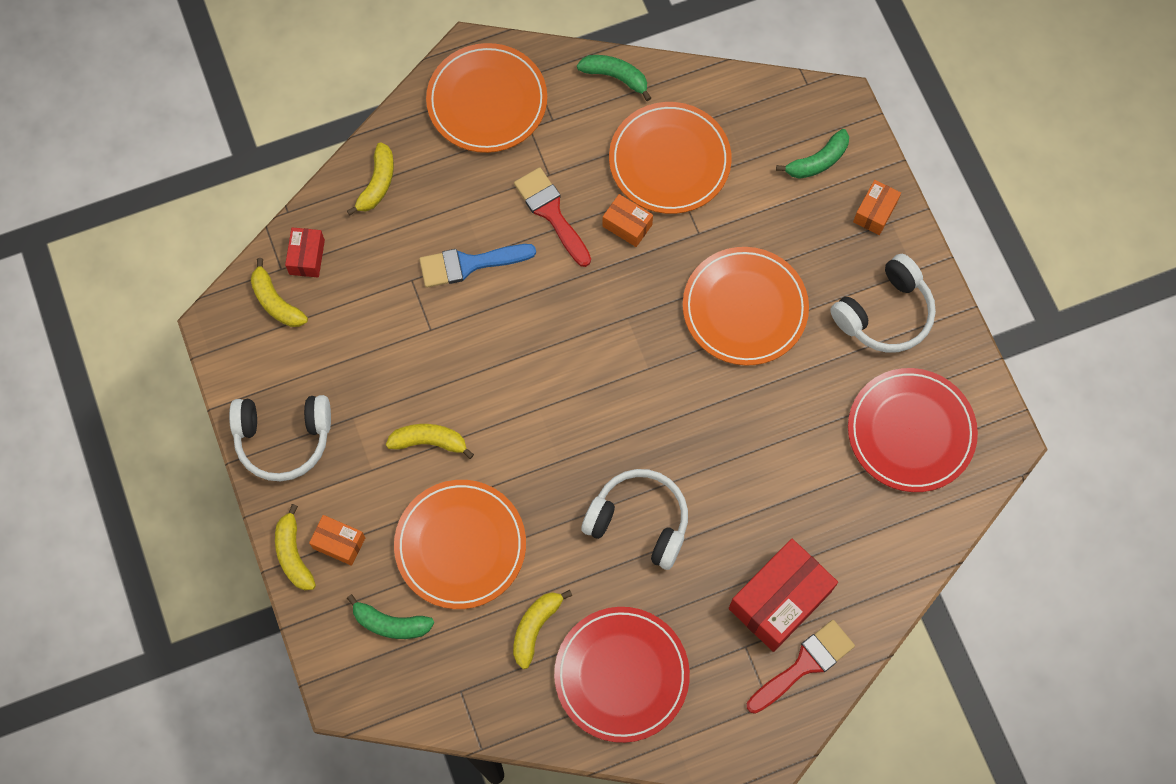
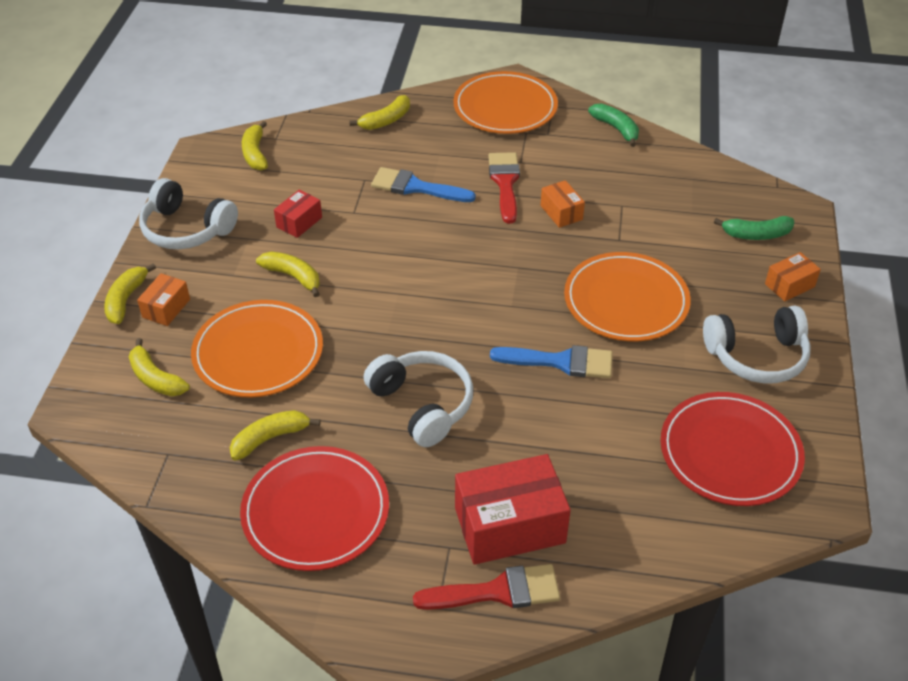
camera: 30 degrees right, 25 degrees down
(307, 257) = (300, 139): red box -> red box (299, 222)
(339, 543) = (166, 308): orange box -> orange box turned 60 degrees clockwise
(390, 623) = (155, 378): green banana -> yellow banana
(669, 161) = (625, 189): orange plate -> none
(727, 410) = (561, 362): none -> blue brush

